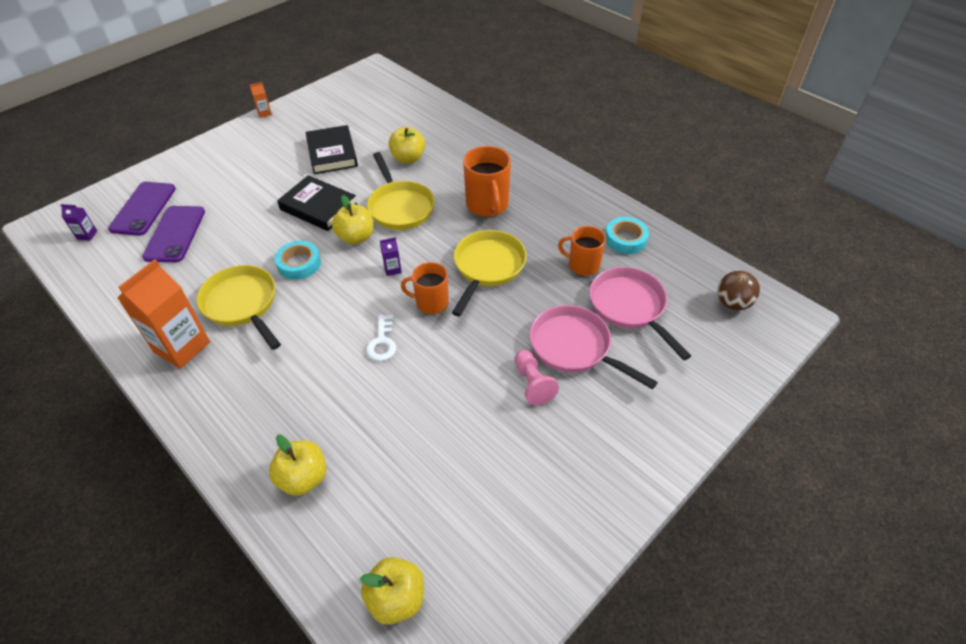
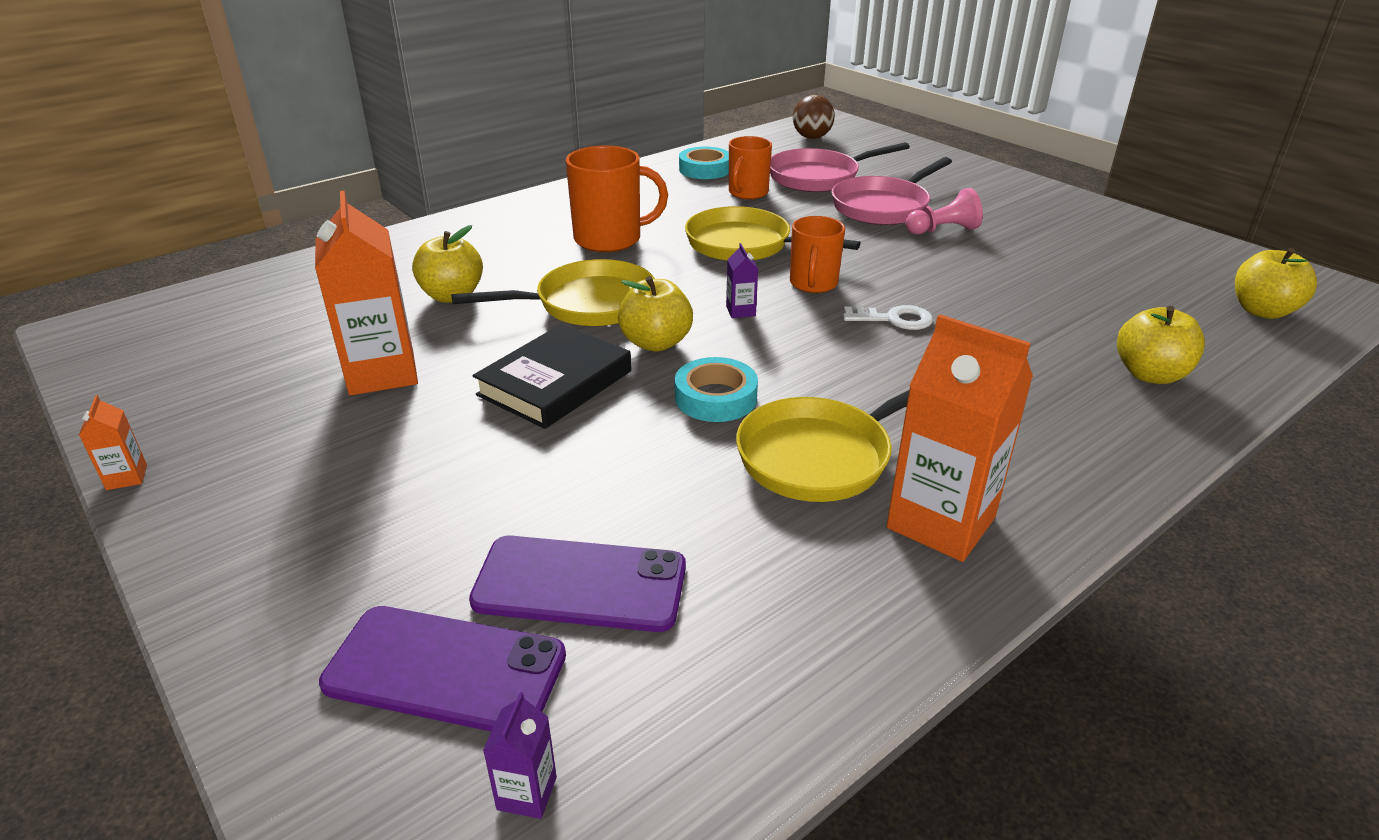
camera: 85 degrees left, 15 degrees down
(332, 153) = (382, 373): black book -> orange carton

